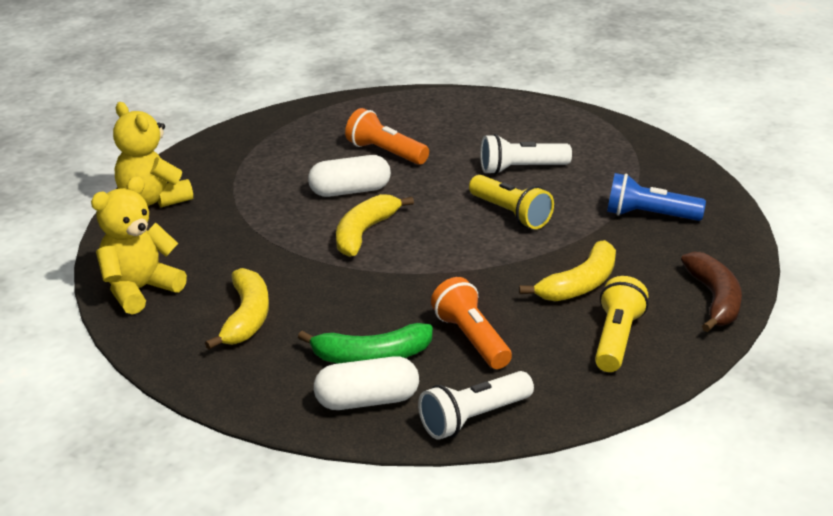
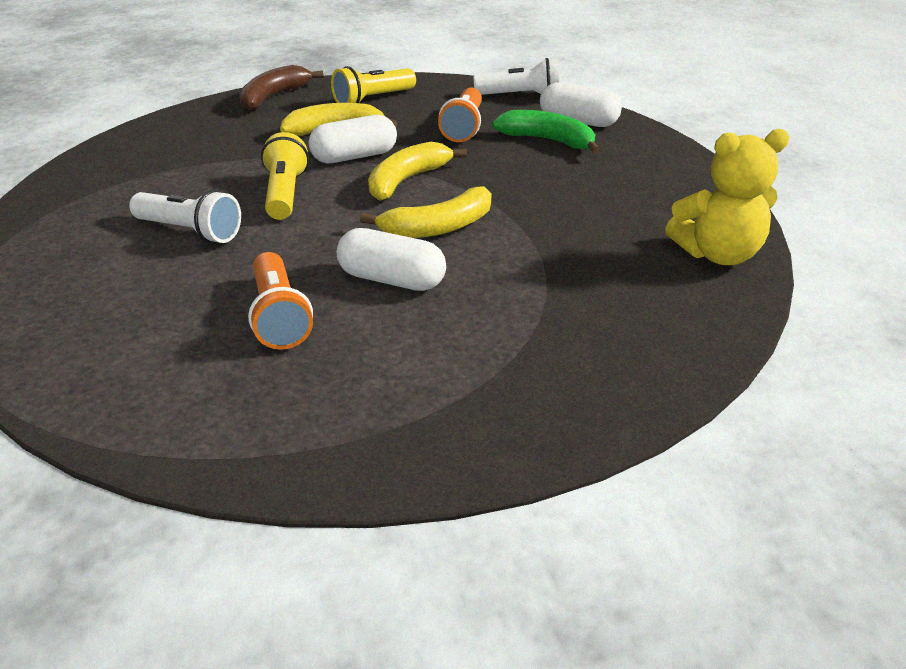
camera: 145 degrees left, 5 degrees up
(153, 200) = (645, 372): yellow teddy bear -> none
(246, 318) = (624, 195): yellow banana -> yellow banana (407, 180)
(516, 264) = (354, 157): none -> white capsule
(649, 215) = (189, 152): blue flashlight -> none

